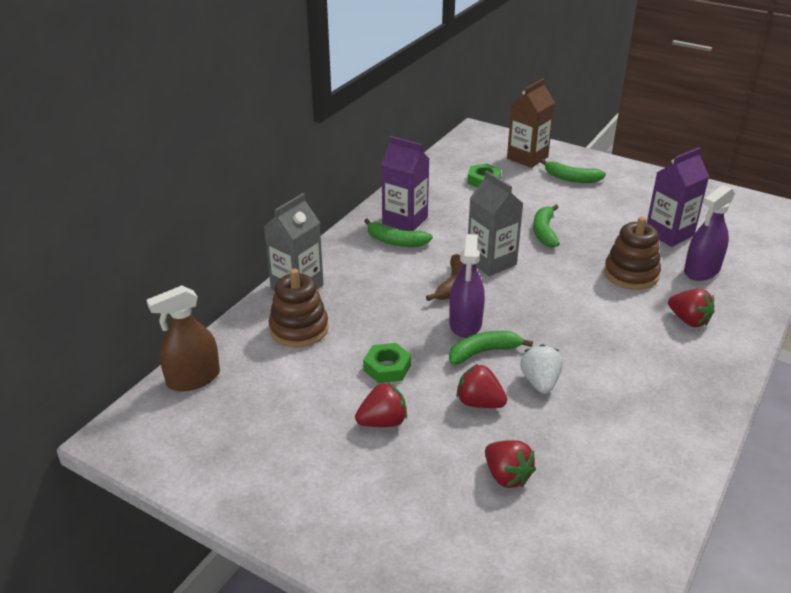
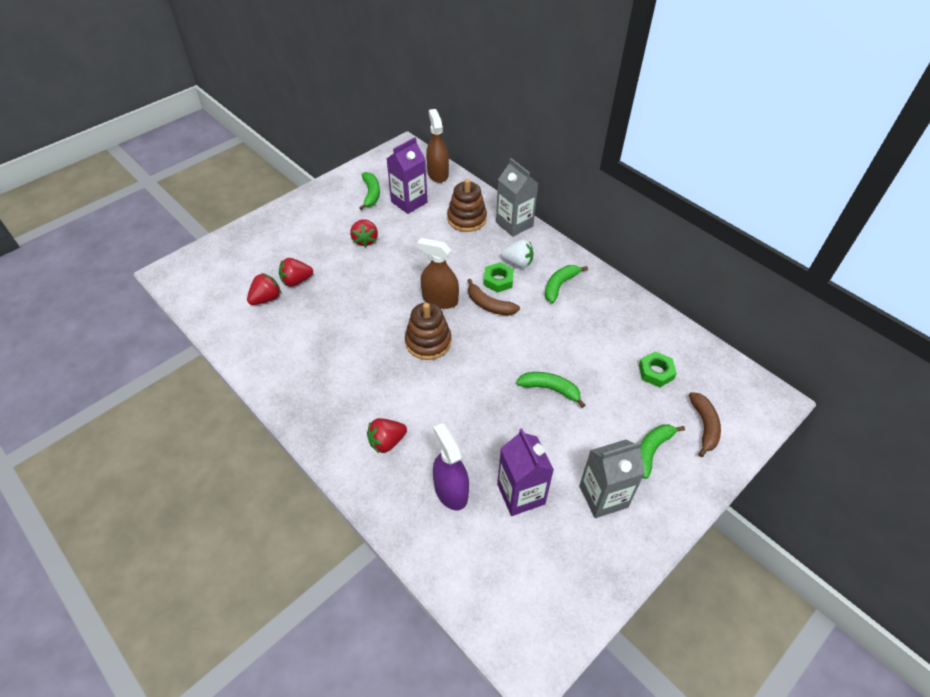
camera: 105 degrees right, 15 degrees up
(387, 367) = (411, 251): green nut -> green nut (498, 280)
(405, 220) = (591, 298): purple carton -> purple carton (409, 202)
(465, 323) = (440, 299): purple spray bottle -> brown spray bottle
(479, 403) = (359, 285): red strawberry -> red strawberry (266, 299)
(483, 352) = (405, 301): green banana -> green banana (371, 194)
(491, 262) = (513, 336): grey carton -> grey carton (603, 496)
(527, 158) = (704, 426): brown carton -> brown banana
(540, 382) = (362, 320): white strawberry -> white strawberry (518, 263)
(631, 274) = (464, 429): brown stacking toy -> brown stacking toy (428, 342)

